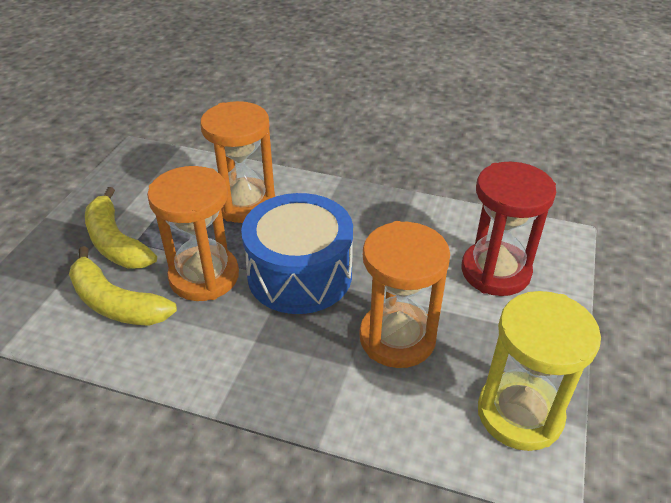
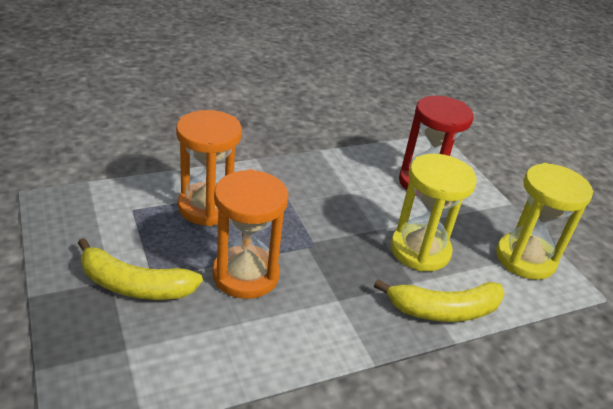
camera: 45 degrees left, 5 degrees down
(116, 303) = (199, 330): yellow banana -> yellow banana (443, 310)
(299, 274) = (313, 240): blue drum -> none
(397, 338) = (420, 250): orange hourglass -> yellow hourglass

